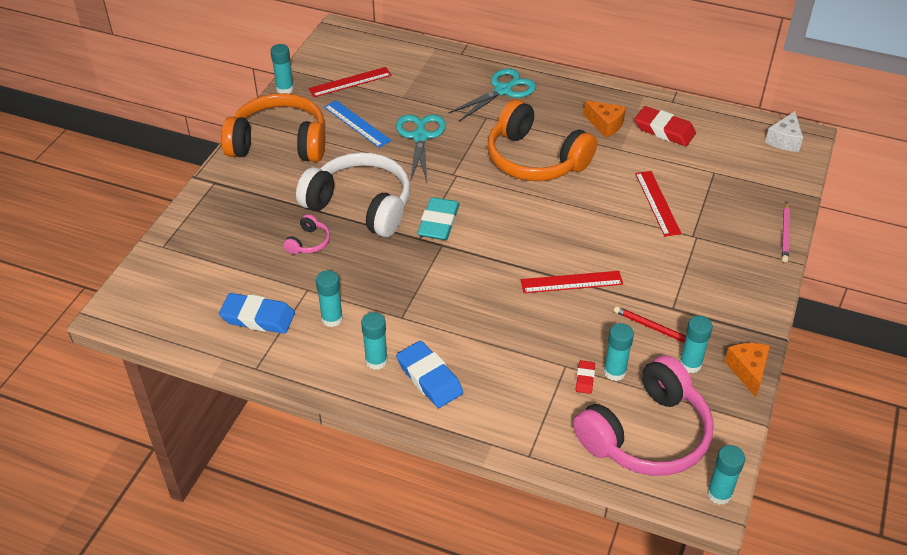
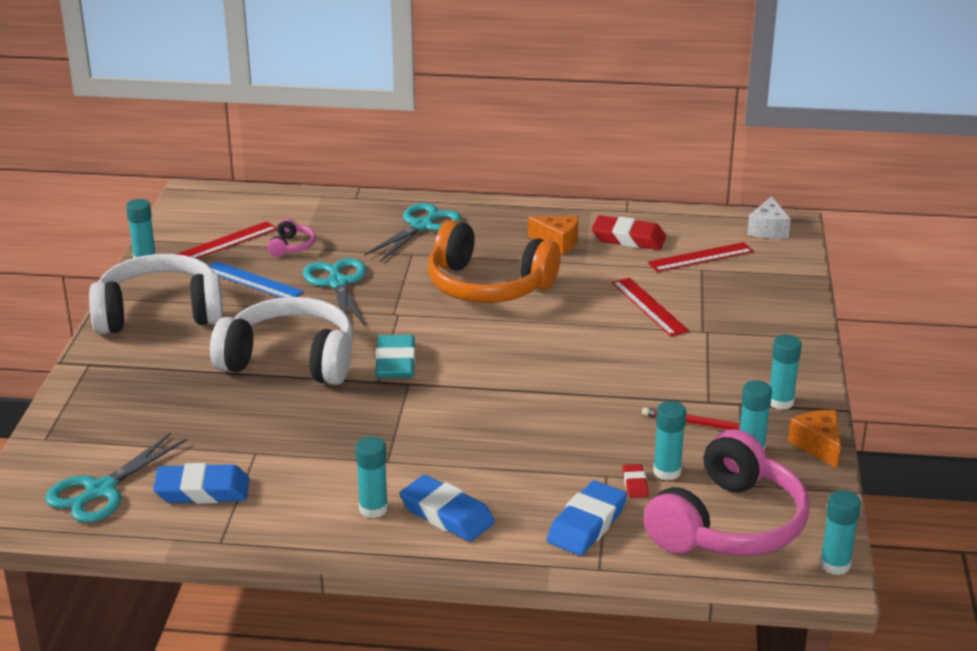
camera: 15 degrees left, 15 degrees down
(186, 302) = (101, 490): none -> turquoise scissors
(279, 143) = (159, 313): orange headphones -> white headphones
(308, 242) = (238, 406): pink headphones -> pink headphones (292, 246)
(332, 318) = (299, 476): turquoise glue stick -> turquoise glue stick (780, 402)
(533, 410) = (587, 524): none -> blue eraser
(571, 282) = (580, 395): red ruler -> red ruler (700, 257)
(785, 234) = (805, 314): pink pencil -> none

